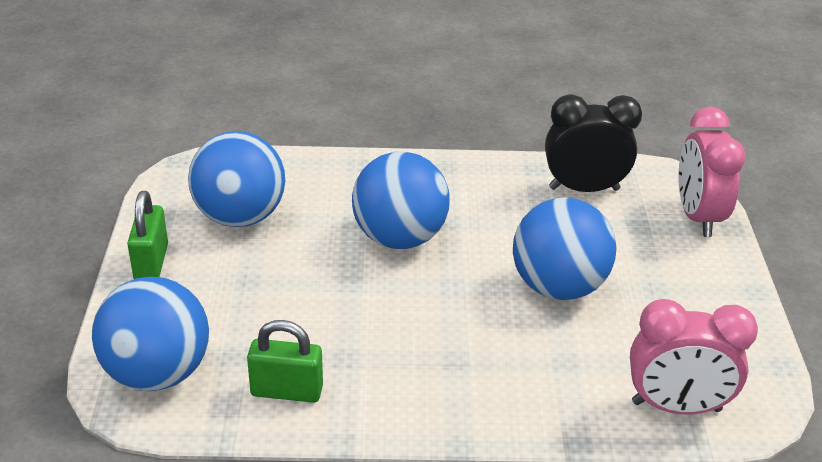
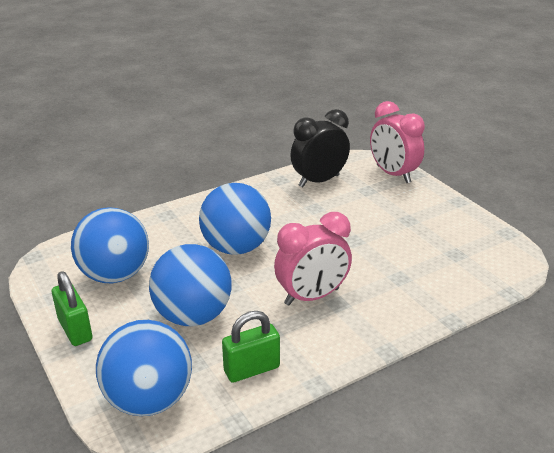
camera: 30 degrees left, 5 degrees down
(558, 286) = (356, 238): blue ball -> blue ball (193, 316)
(676, 406) = (479, 276): pink clock -> pink clock (312, 296)

